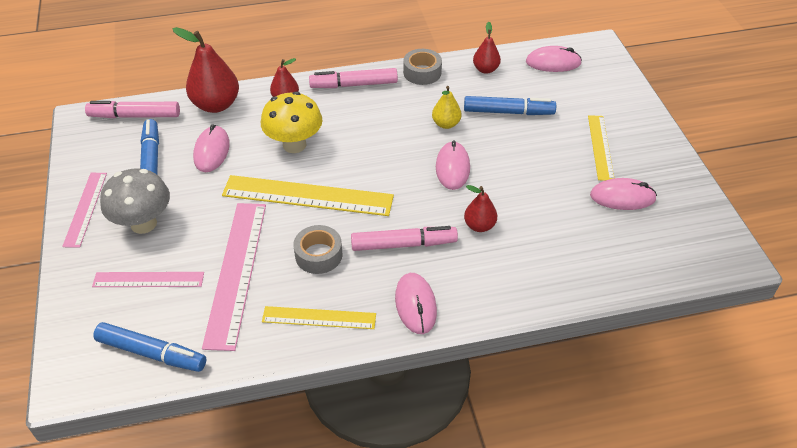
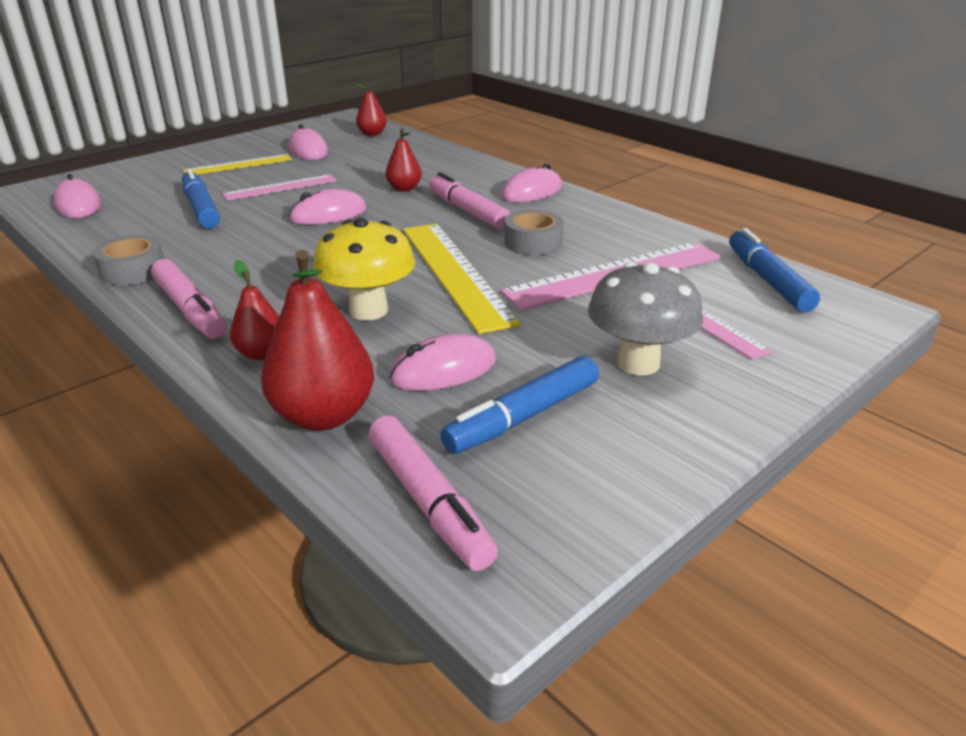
camera: 120 degrees left, 15 degrees down
(85, 209) = (685, 430): pink ruler -> pink ruler (280, 187)
(319, 318) = (603, 222): yellow ruler -> none
(446, 124) = (248, 233): yellow pear -> none
(485, 69) = (109, 235): red pear -> red pear (372, 134)

